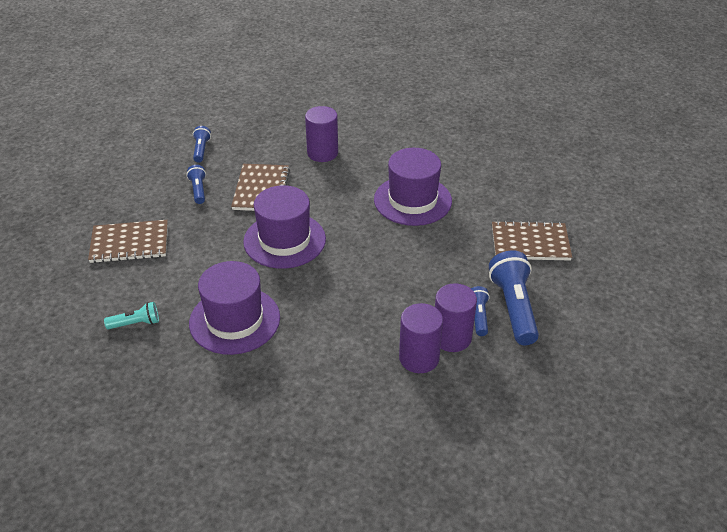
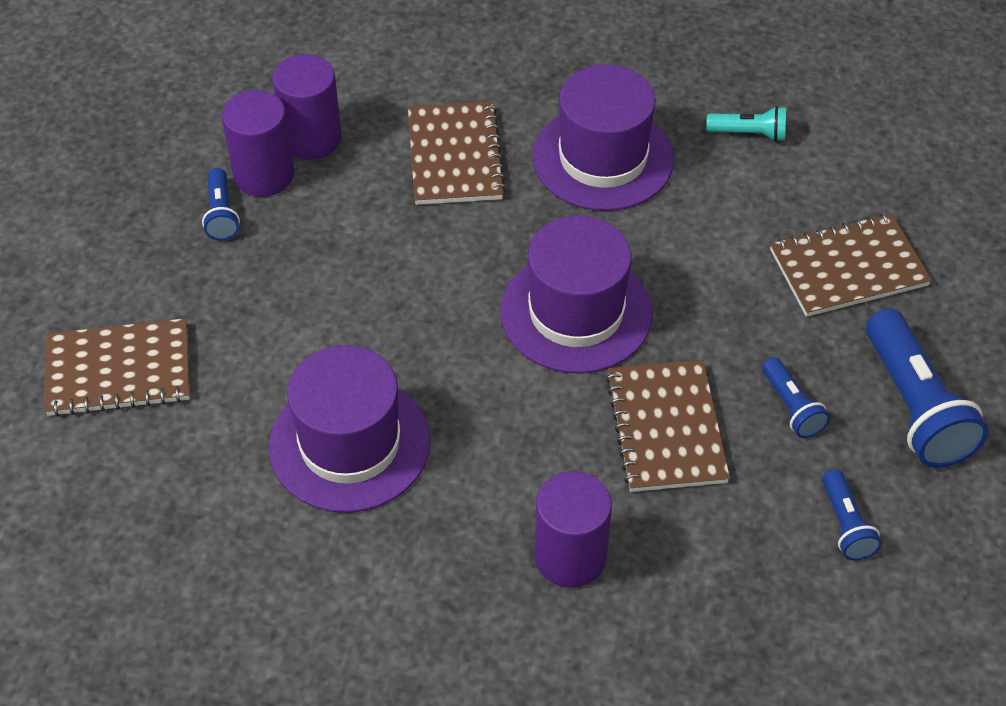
camera: 170 degrees right, 10 degrees up
(136, 323) = (749, 134): turquoise flashlight -> turquoise flashlight turned 150 degrees counterclockwise
(327, 334) = (455, 156): none -> brown notebook
(513, 307) = (163, 237): blue flashlight -> blue flashlight (915, 407)

